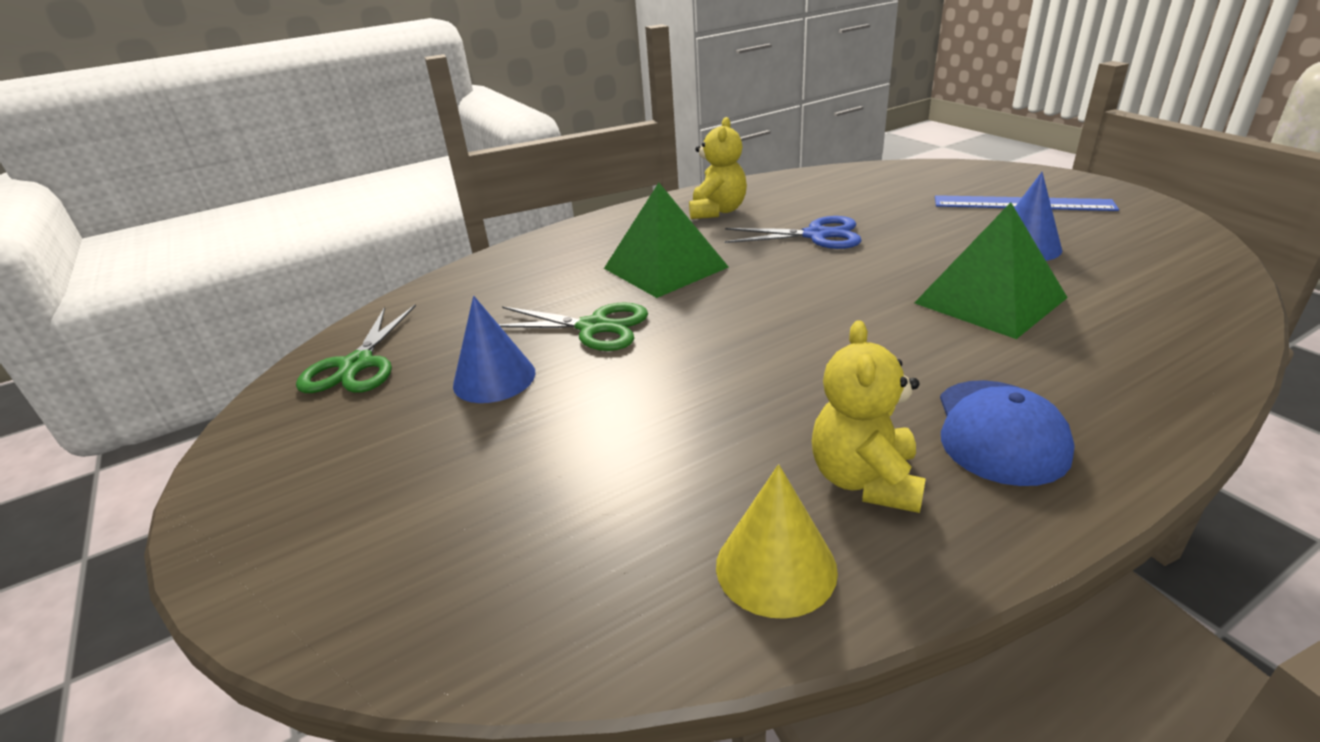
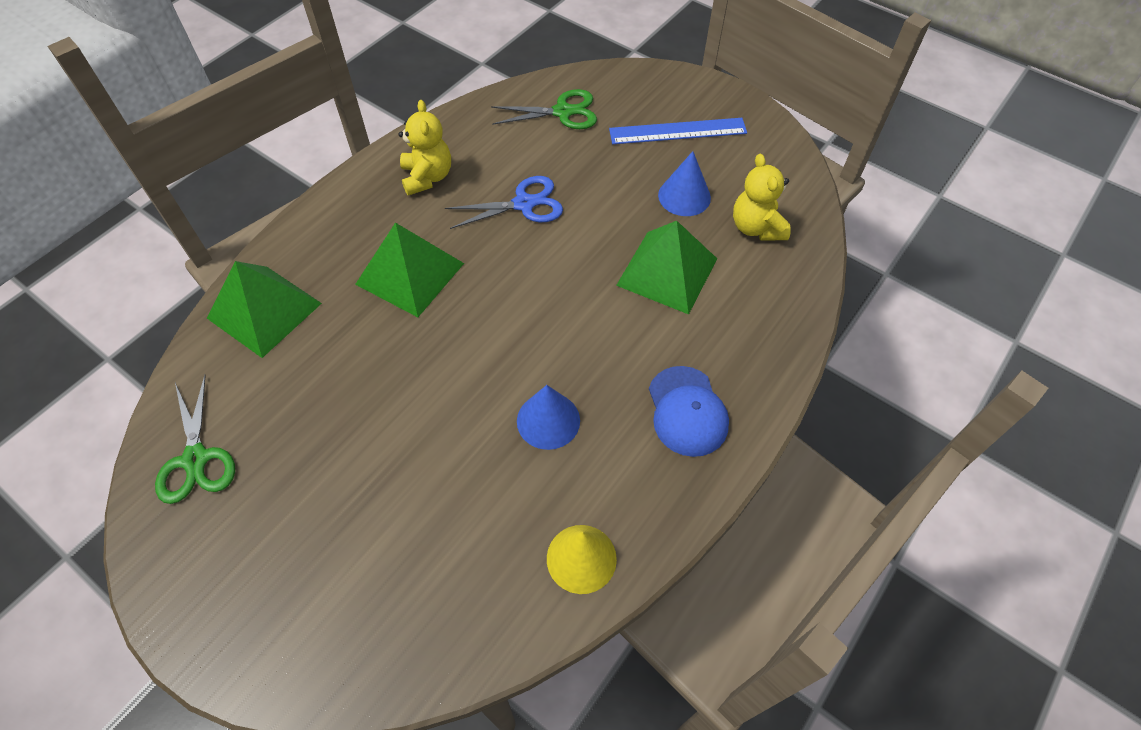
camera: 25 degrees left, 25 degrees up
(494, 378) = (326, 445): blue cone -> blue cone (548, 420)
(504, 274) = (264, 310): none -> green pyramid
(594, 327) = (380, 366): green scissors -> green scissors (563, 112)
(865, 480) = (616, 475): yellow teddy bear -> yellow teddy bear (756, 227)

